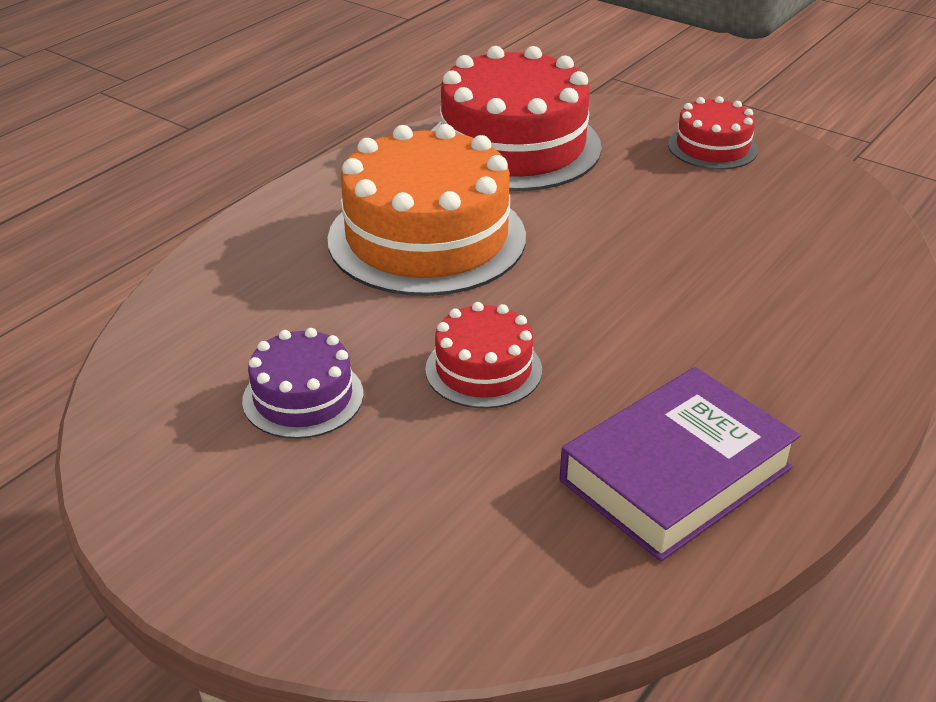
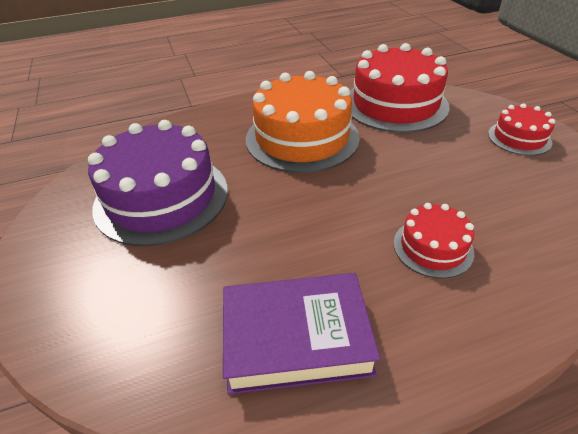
camera: 35 degrees right, 5 degrees up
(303, 397) = (161, 197): purple cake -> purple cake, size x1.98
(483, 369) = (256, 219): red cake -> red cake (433, 247)

